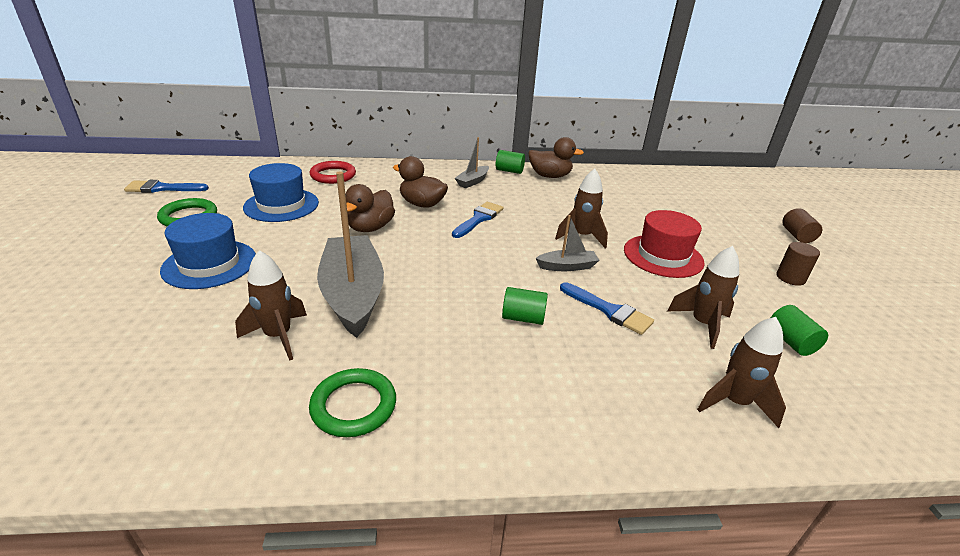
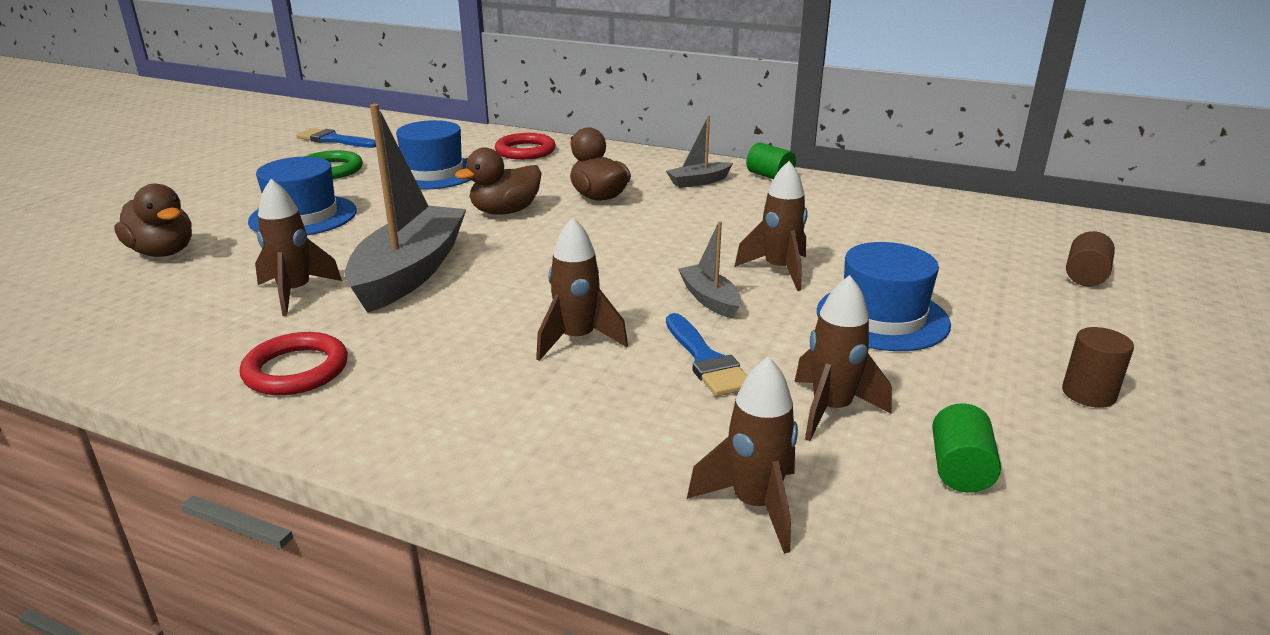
camera: 30 degrees right, 5 degrees down
(354, 406) = (296, 370): green ring -> red ring
(479, 219) = (653, 225): blue brush -> none
(523, 318) = (577, 340): green cylinder -> brown rocket
(550, 176) = (826, 191): brown duck -> brown duck (163, 252)
(567, 266) = (710, 299): grey boat -> grey boat turned 135 degrees counterclockwise
(663, 256) = (882, 318): red hat -> blue hat
(797, 236) = (1196, 342): brown cylinder -> brown cylinder (1085, 276)

